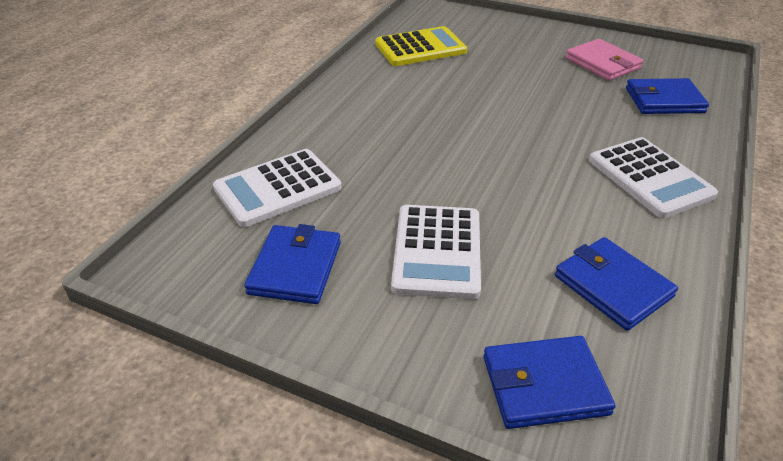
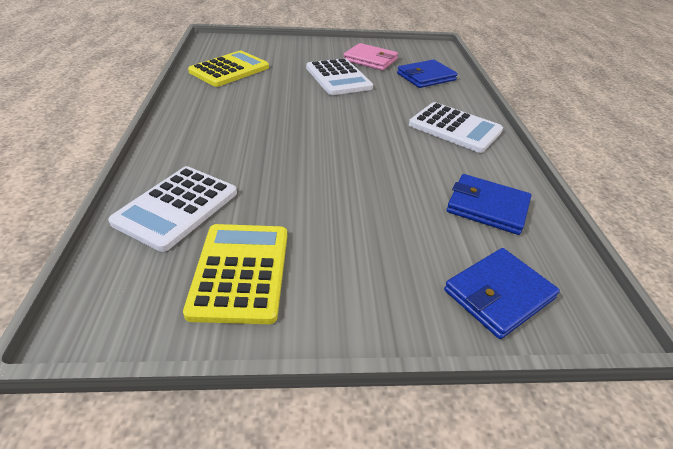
camera: 30 degrees left, 0 degrees up
(295, 268) = (240, 272): blue wallet -> yellow calculator
(437, 251) = (351, 220): white calculator -> white calculator (338, 78)

